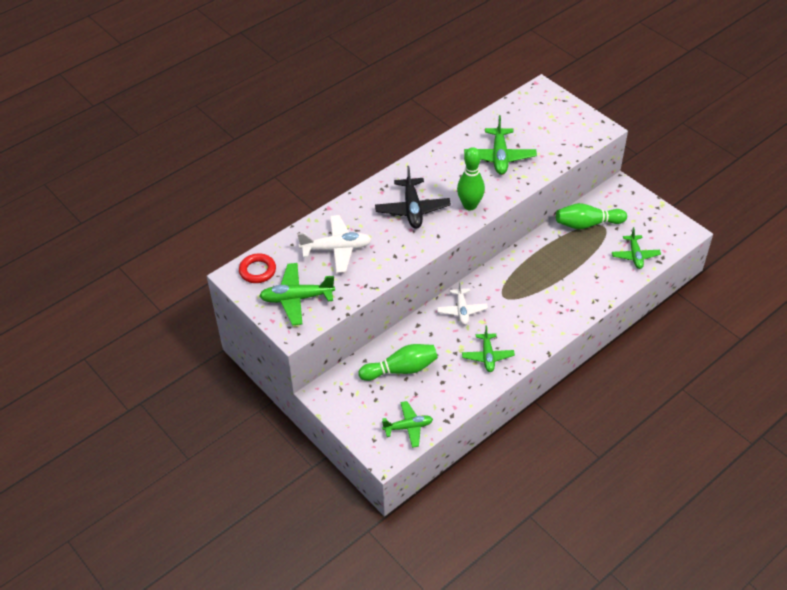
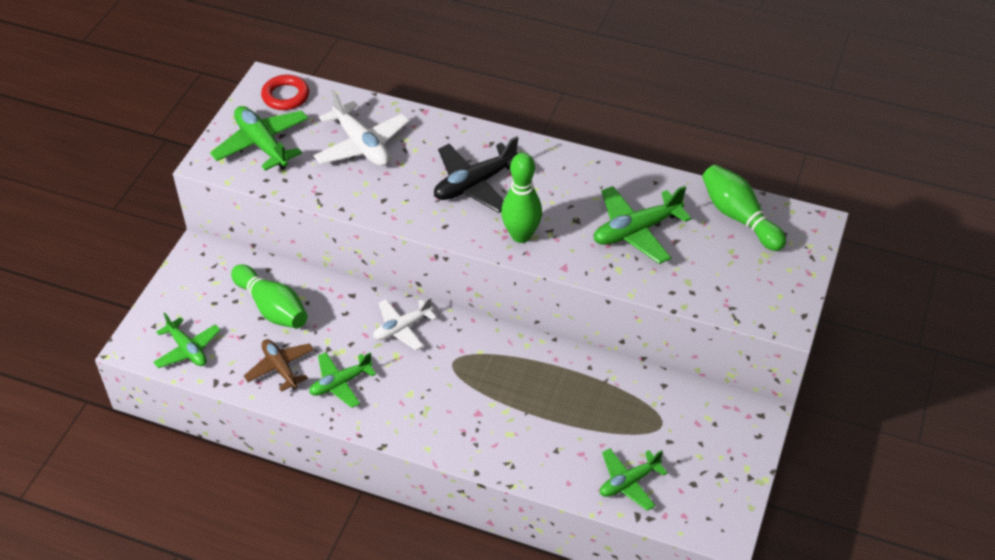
camera: 60 degrees right, 0 degrees up
(456, 382) = (280, 368): none -> brown plane
(587, 224) = (651, 404): green bowling pin -> green bowling pin (739, 217)

